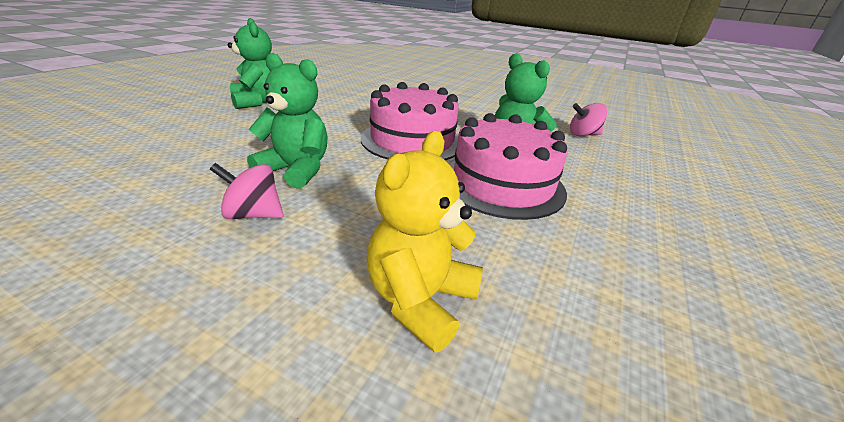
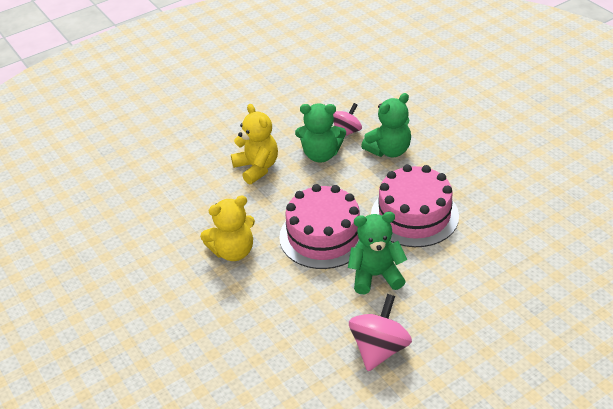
camera: 125 degrees right, 10 degrees up
(257, 102) = (536, 144): green teddy bear -> green teddy bear (321, 155)
(583, 134) = (379, 349): pink spinning top -> pink spinning top, size x1.52
(627, 251) = (233, 251): none -> yellow teddy bear

